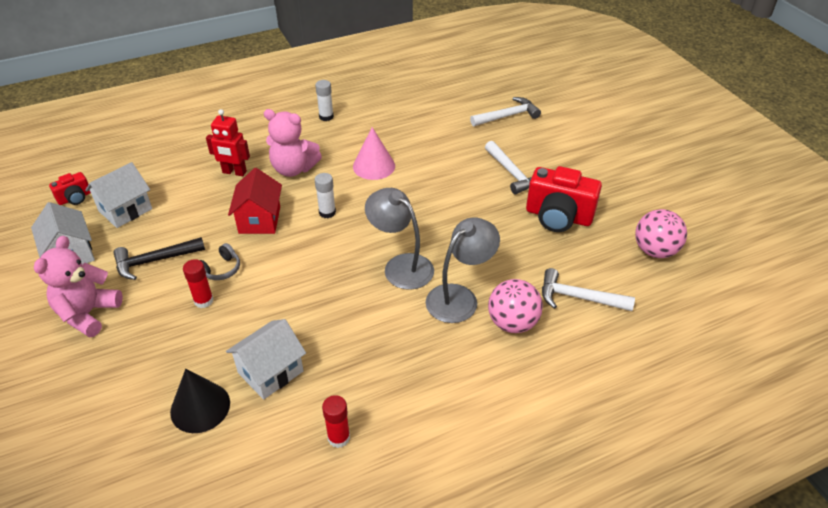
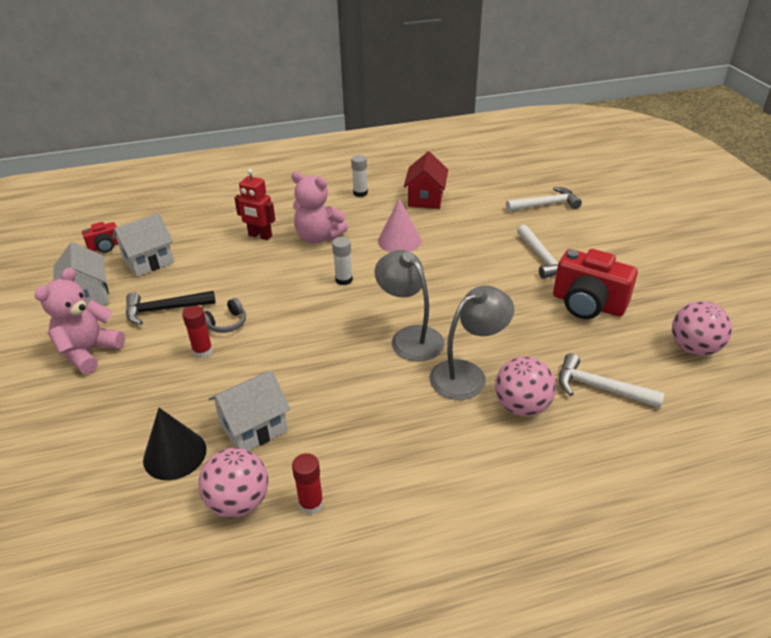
camera: 10 degrees right, 5 degrees down
(259, 220) = (275, 281): red house -> red house (425, 199)
(271, 445) = (239, 502): none -> pink ball

